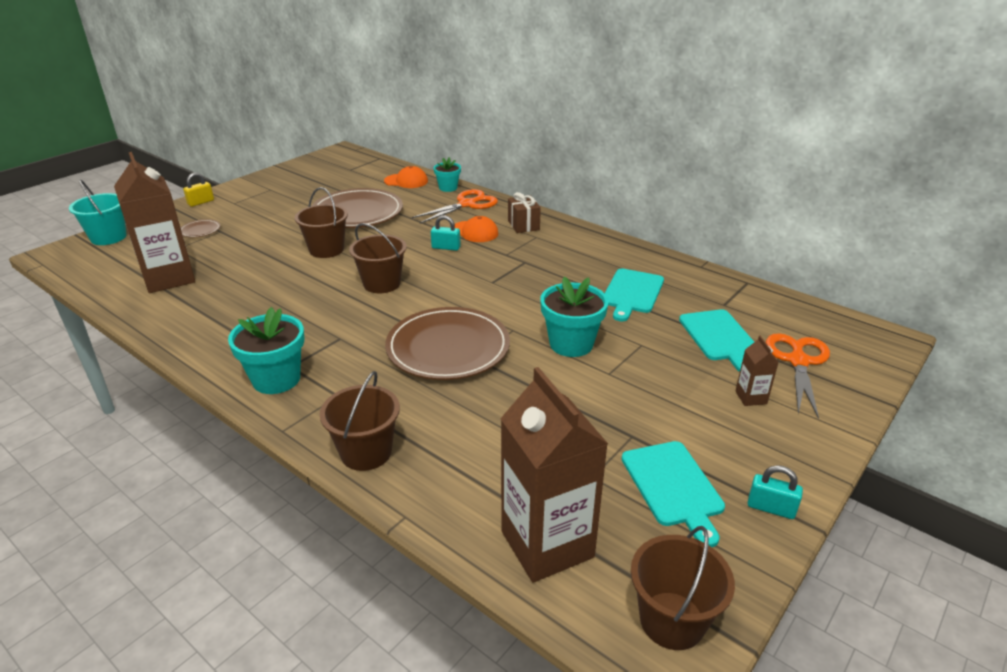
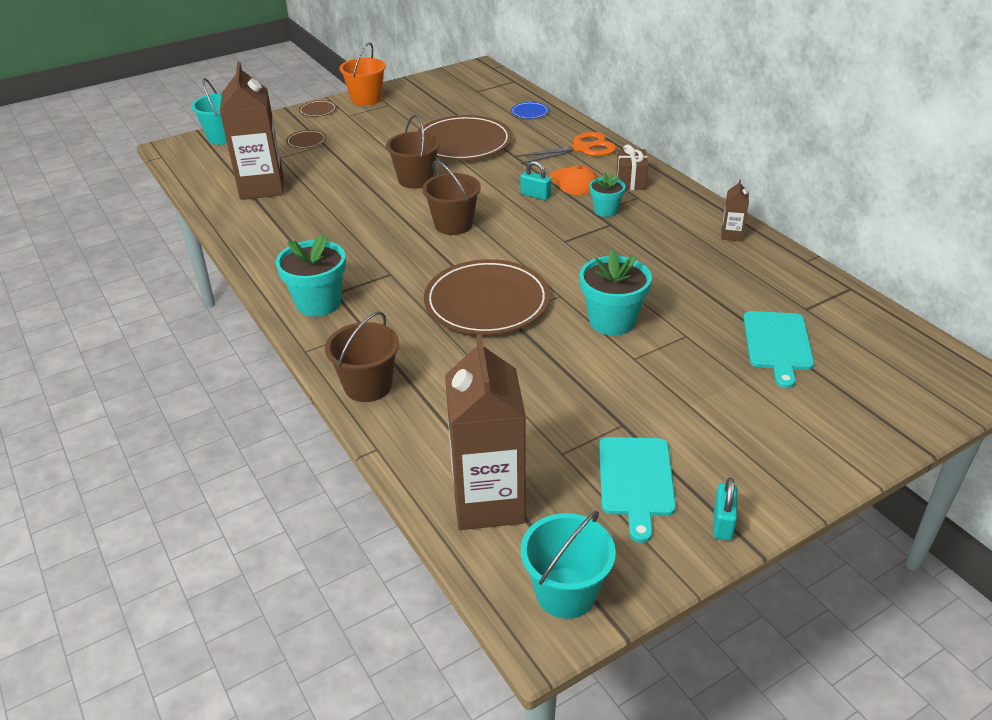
camera: 20 degrees right, 5 degrees up
(201, 202) = (318, 110): yellow padlock -> brown plate
(246, 187) = (366, 99): none -> orange bucket
(406, 181) = (530, 112): orange cap -> blue plate
(448, 188) = (570, 126): turquoise flower pot -> turquoise flower pot (605, 210)
(632, 293) = (708, 278): turquoise cutting board -> none
(672, 620) = (565, 592): brown bucket -> turquoise bucket
(751, 397) = (772, 413): brown carton -> brown carton (731, 235)
(771, 508) = (722, 523): turquoise padlock -> turquoise padlock turned 60 degrees clockwise
(798, 361) = (851, 386): orange scissors -> none

